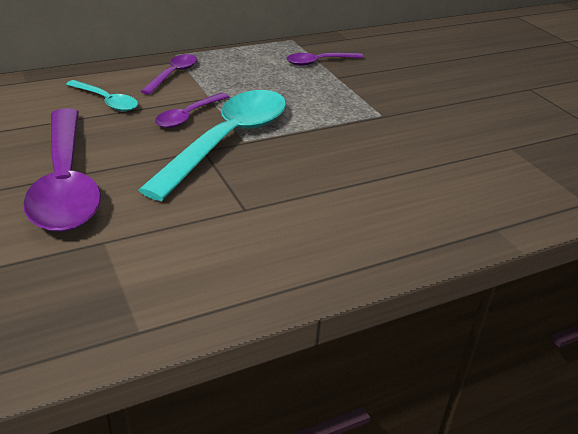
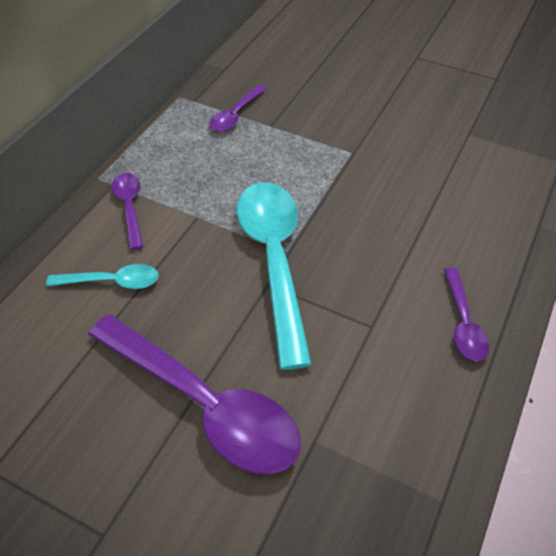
camera: 35 degrees left, 15 degrees up
(188, 116) = (208, 252): purple spoon -> purple spoon (463, 323)

